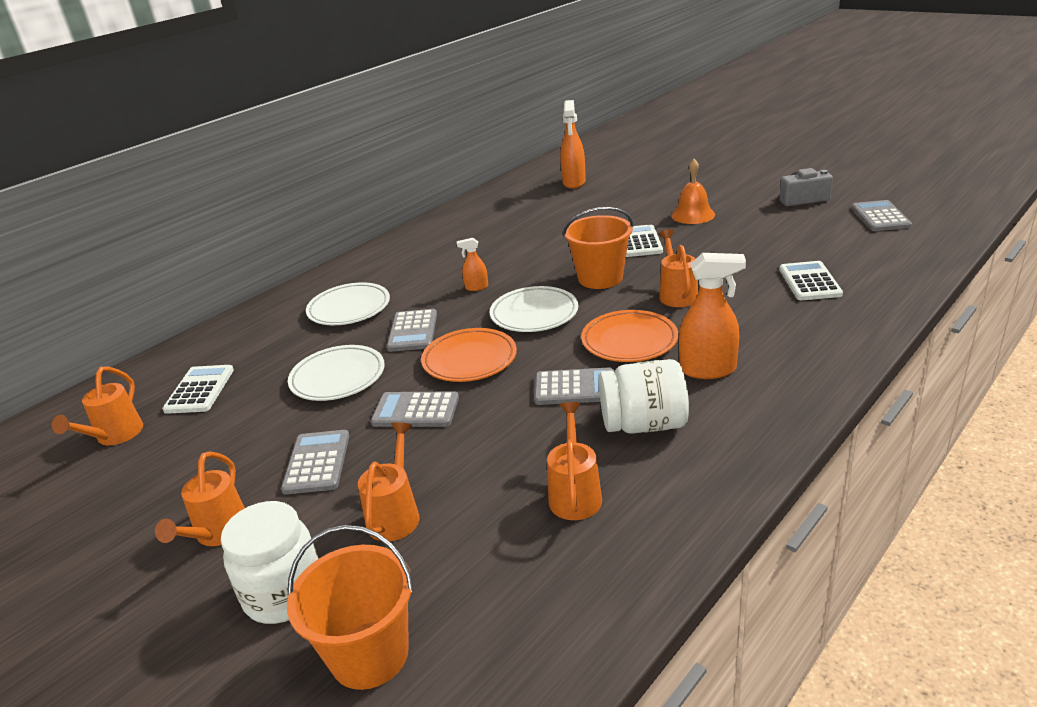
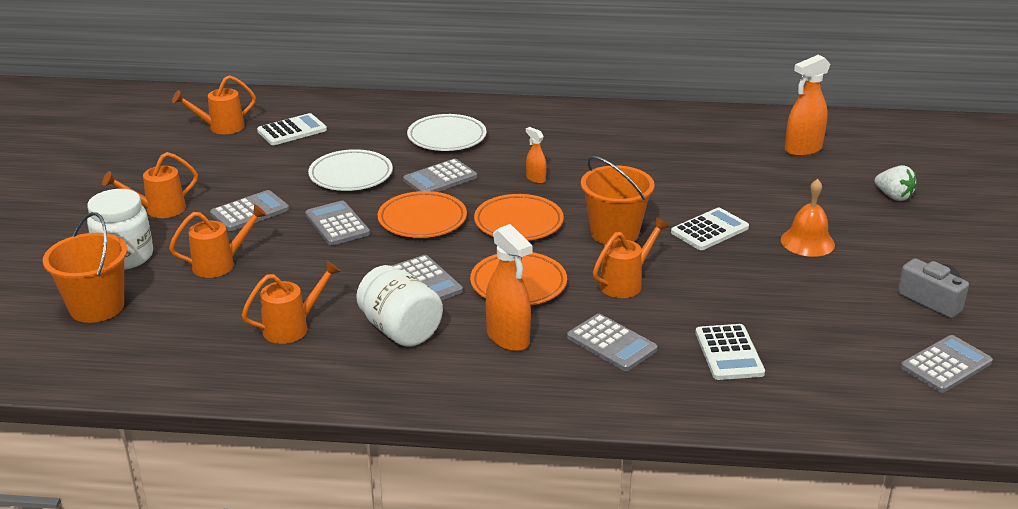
camera: 50 degrees right, 0 degrees up
(534, 314) = (518, 223): white plate -> orange plate
(668, 174) = (893, 196): none -> white strawberry
(757, 324) = (611, 343): none -> grey calculator
(809, 282) = (729, 353): white calculator -> white calculator turned 120 degrees clockwise

